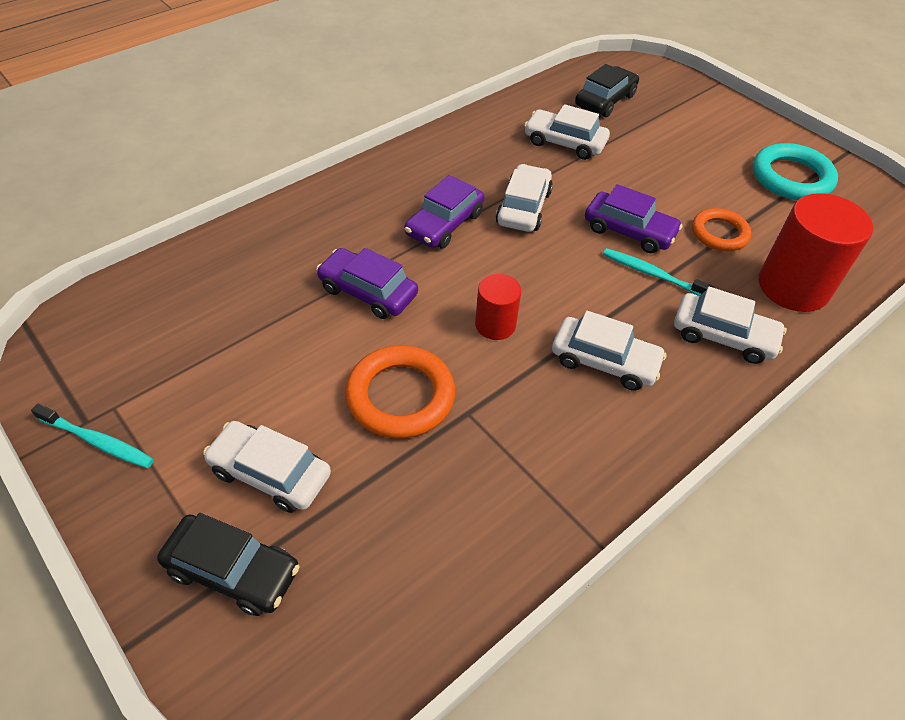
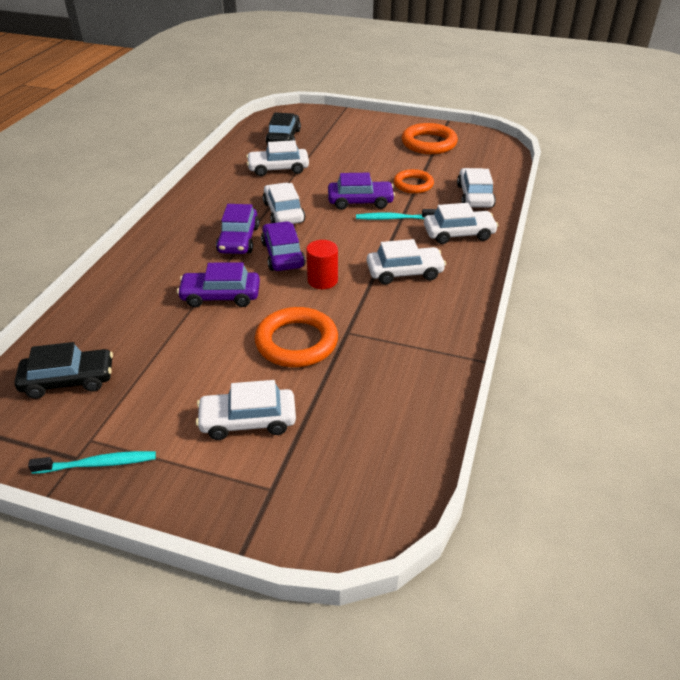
camera: 30 degrees left, 10 degrees down
(233, 570) = (273, 482): black car -> black car (68, 380)
(477, 267) = (283, 255): none -> purple car
(791, 178) = (429, 143): turquoise ring -> orange ring
(793, 287) = (474, 196): red cylinder -> white car

